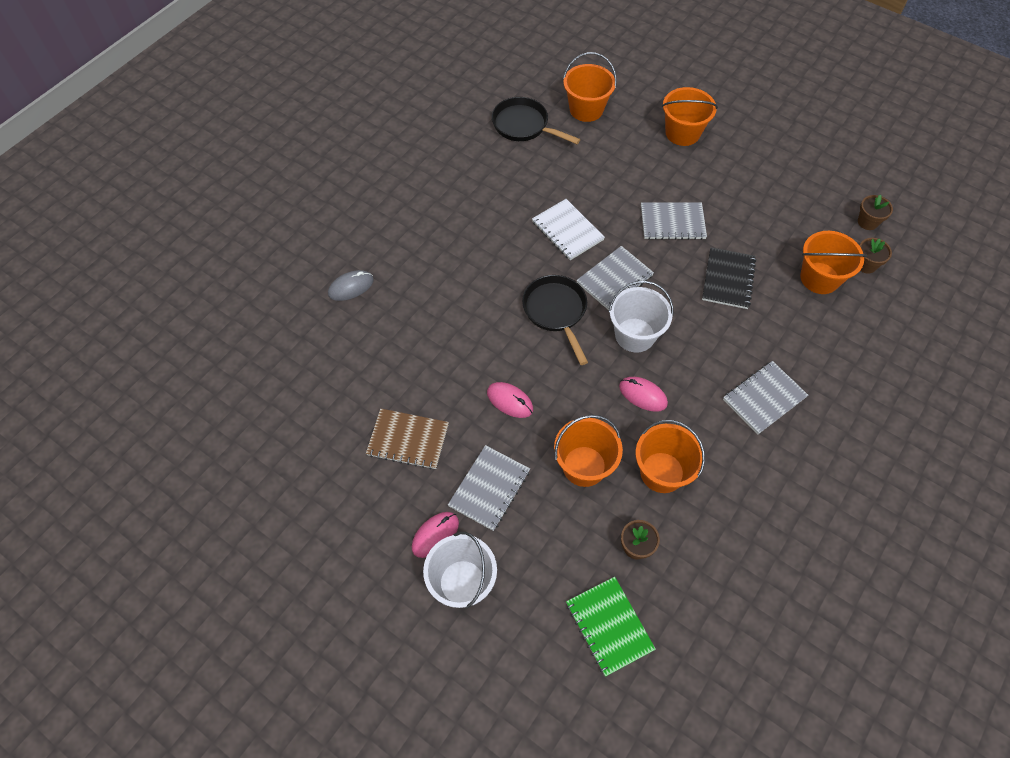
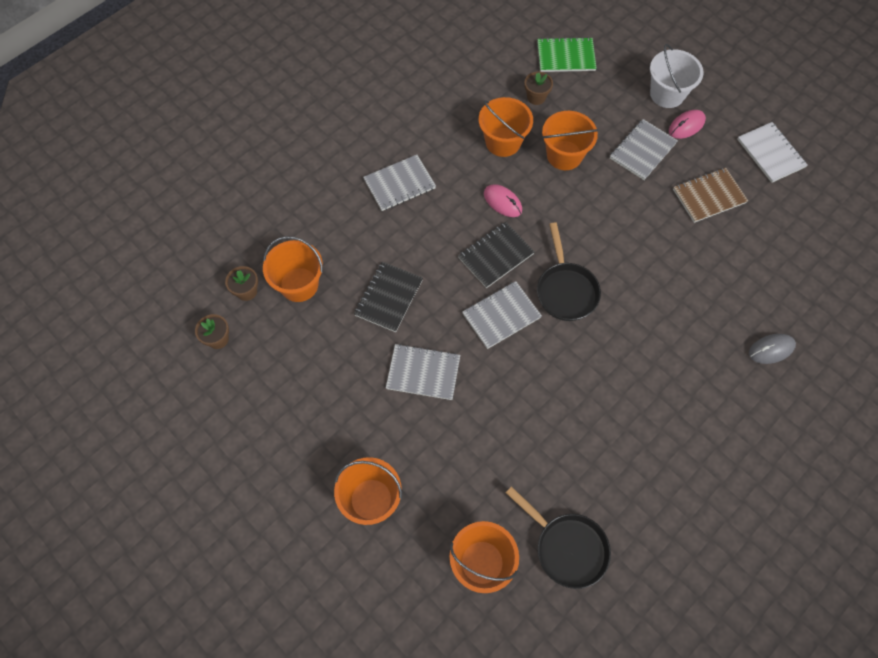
camera: 170 degrees left, 5 degrees up
(408, 440) = (709, 196): brown notebook -> brown notebook turned 45 degrees counterclockwise
(510, 401) = (619, 214): pink mouse -> none
(567, 231) = (538, 380): white notebook -> white notebook (770, 153)
(609, 626) = (566, 56): green notebook -> green notebook turned 75 degrees counterclockwise
(635, 335) = (496, 256): white bucket -> black notebook

